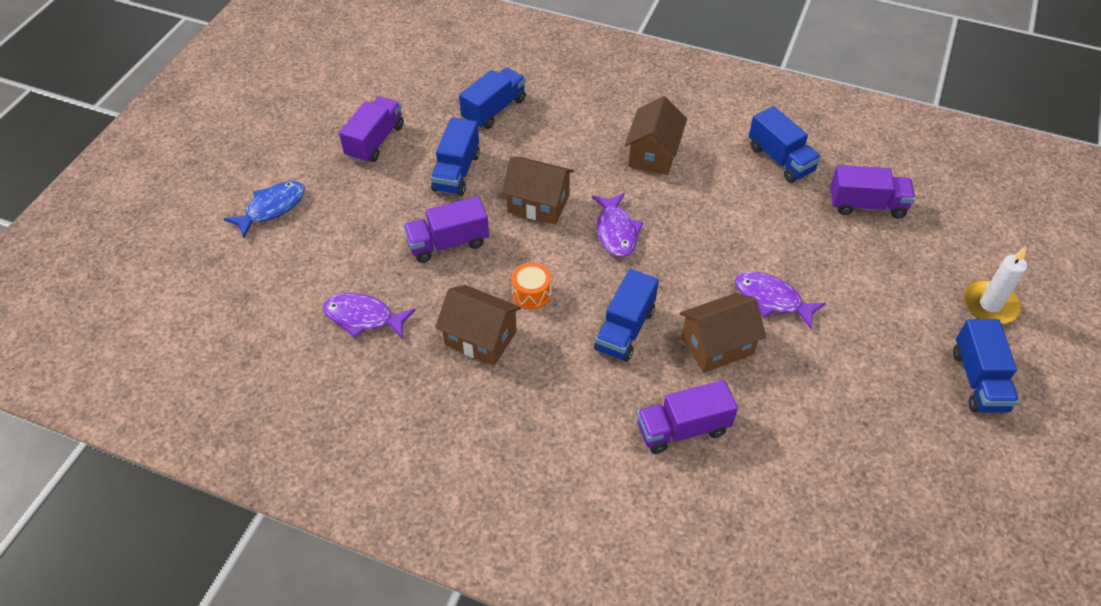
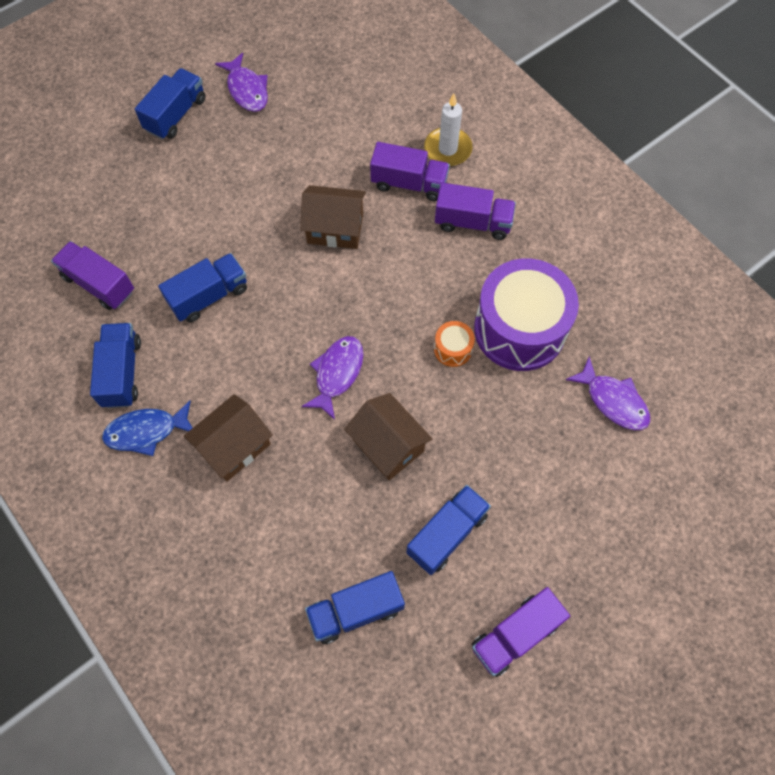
camera: 150 degrees left, 15 degrees up
(272, 208) = (663, 589): blue fish -> blue fish (146, 431)
(448, 243) = (500, 443): purple truck -> purple truck (473, 222)
(480, 338) = (519, 329): brown house -> purple drum
(625, 329) = (397, 277): blue truck -> blue truck (209, 296)
(772, 299) = (261, 243): purple fish -> purple fish (247, 90)
(990, 305) = (105, 156): white candle -> white candle (447, 149)

